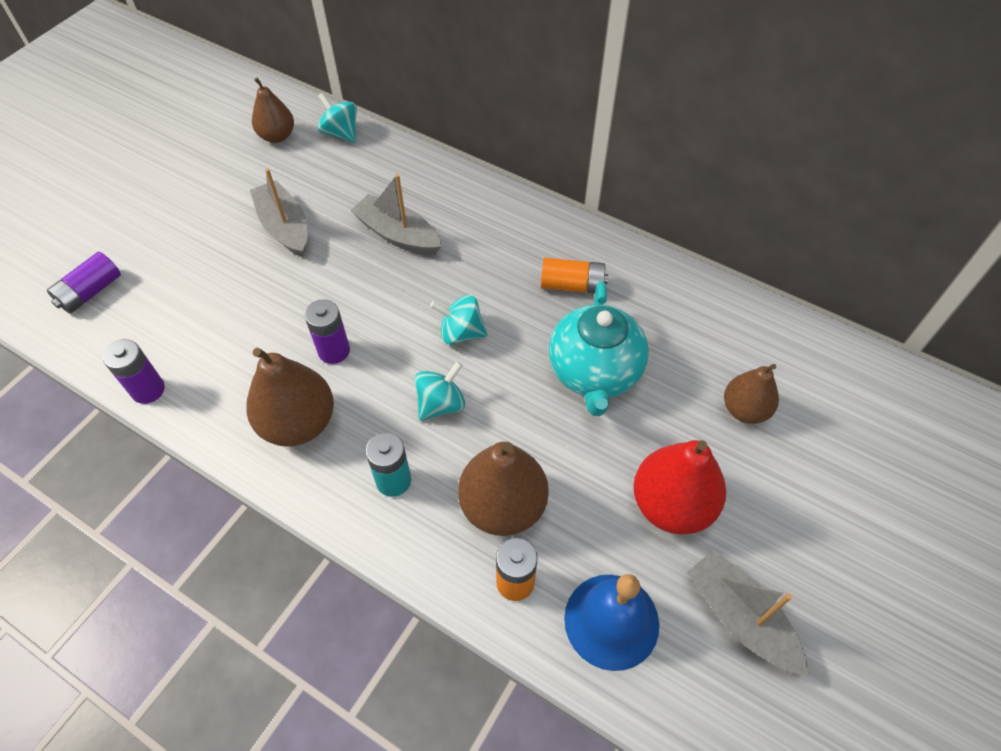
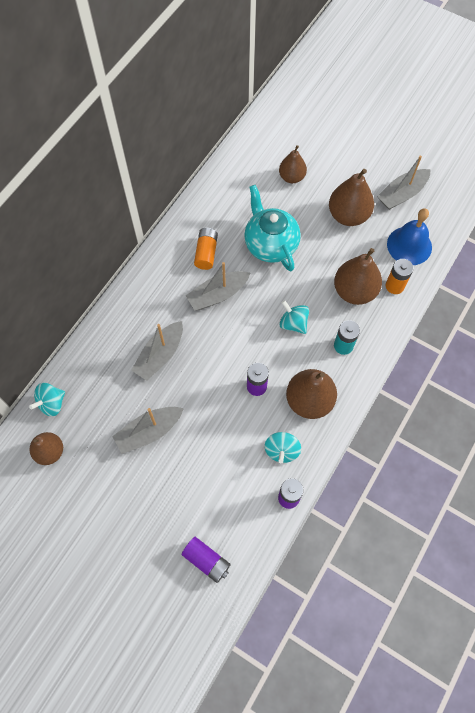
camera: 90 degrees left, 10 degrees up
(461, 333) = (242, 314): turquoise spinning top -> turquoise spinning top (281, 450)
(496, 301) = (218, 295): none -> grey boat
(594, 373) = (270, 244): turquoise teapot -> turquoise teapot turned 120 degrees counterclockwise
(671, 504) = (348, 215): red pear -> brown pear

